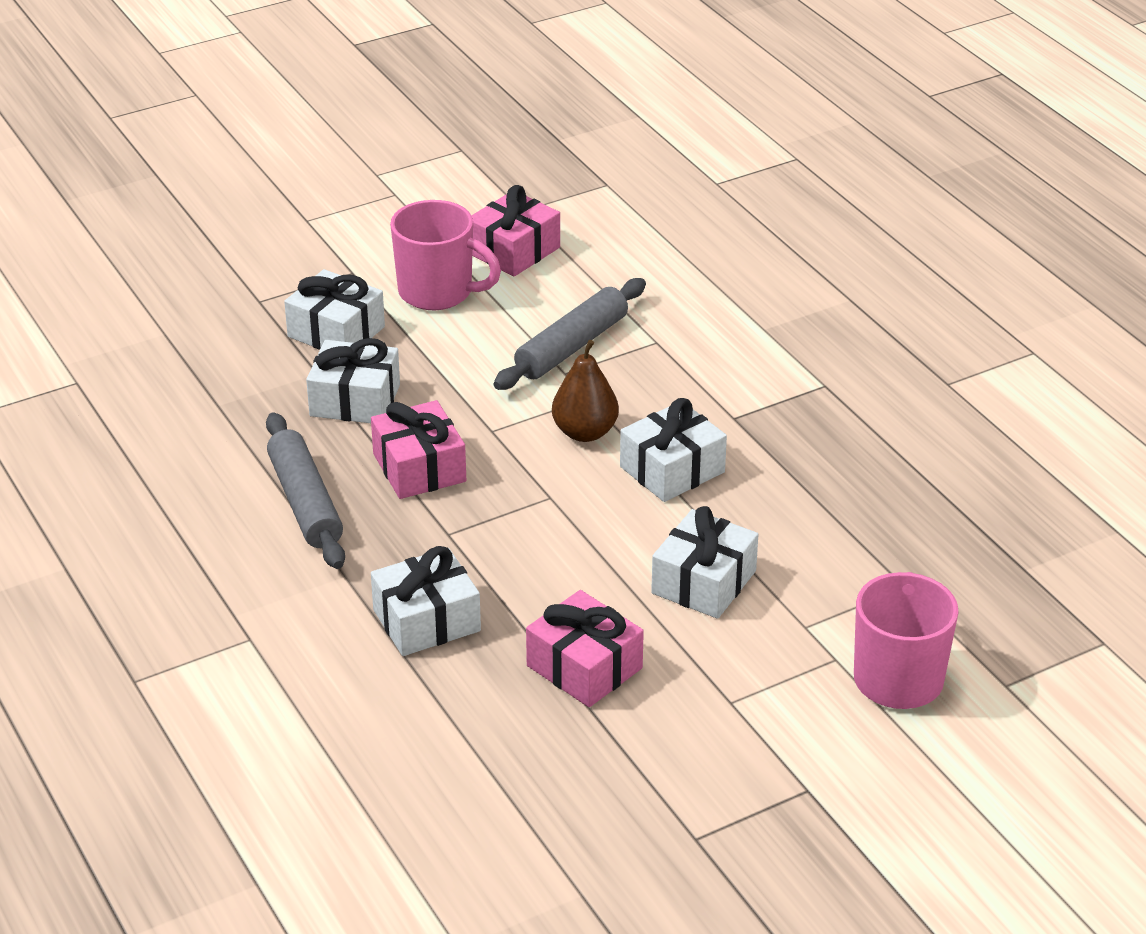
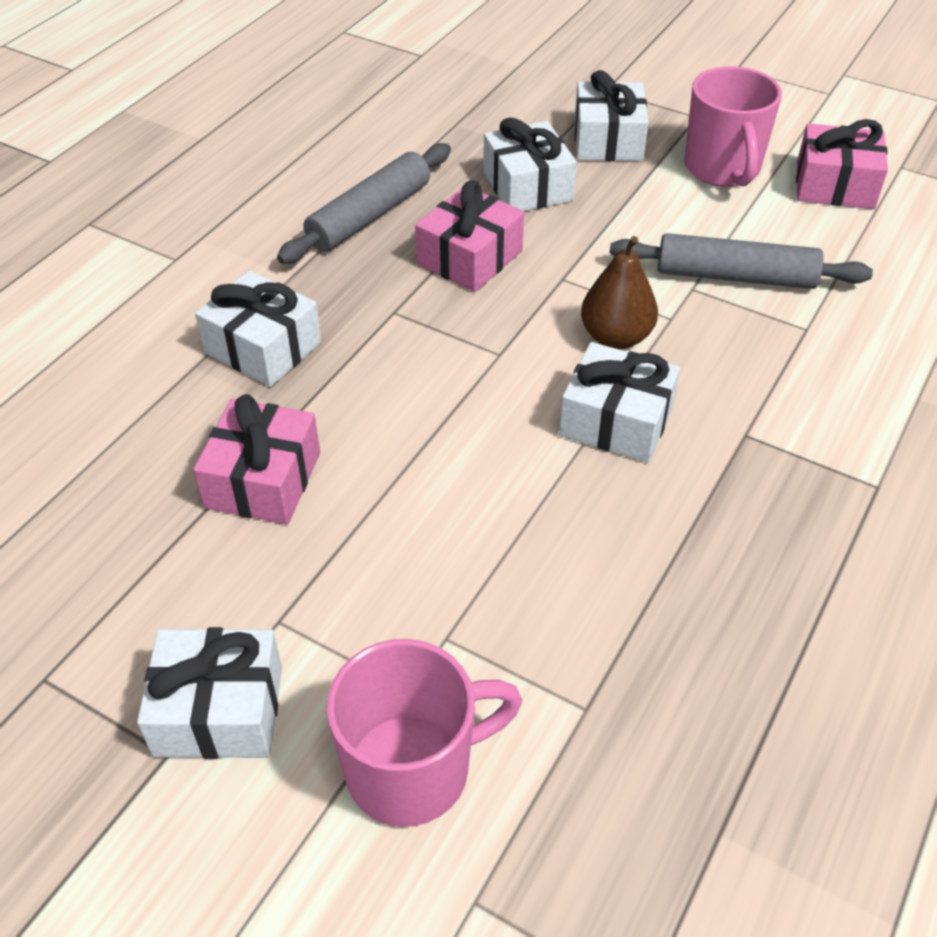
camera: 60 degrees right, 10 degrees up
(704, 582) = (456, 519): white gift -> white gift (219, 710)

